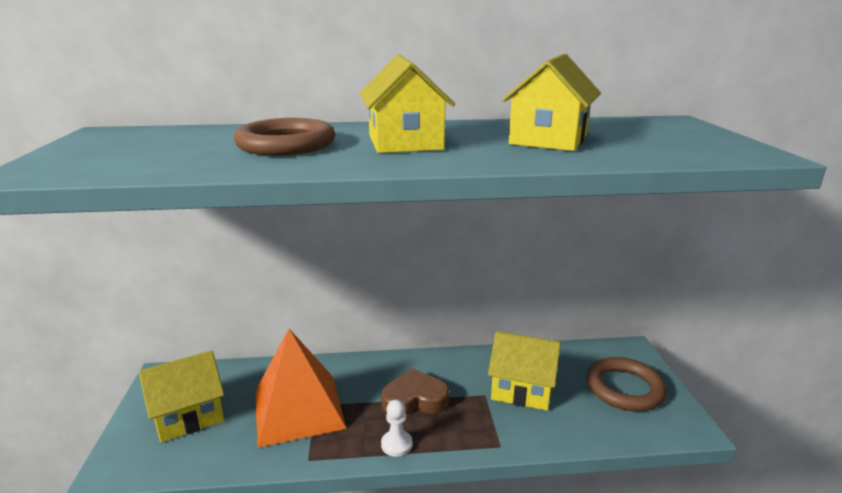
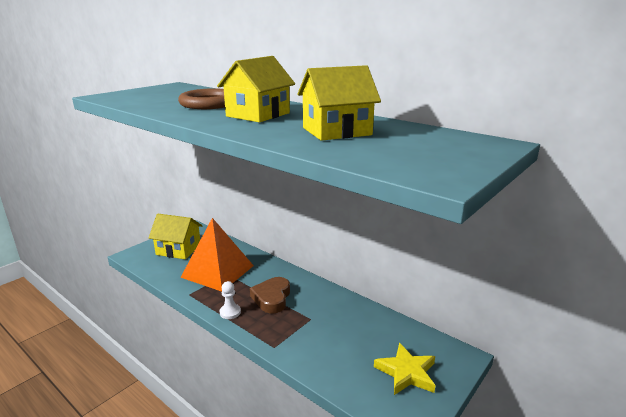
camera: 45 degrees right, 0 degrees up
(415, 399) = (272, 298): brown heart -> brown heart turned 120 degrees counterclockwise
(522, 389) = (337, 329): yellow house -> none
(624, 388) = (406, 372): brown ring -> yellow star

